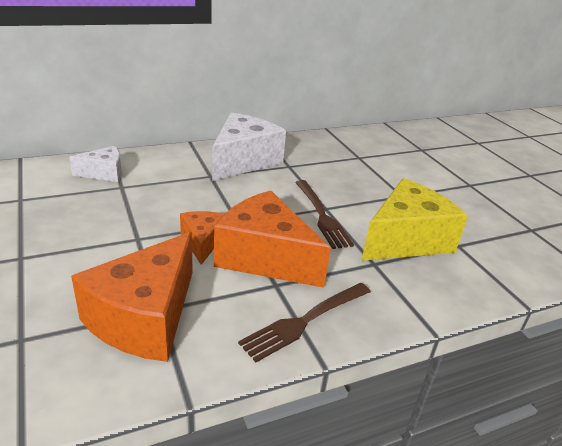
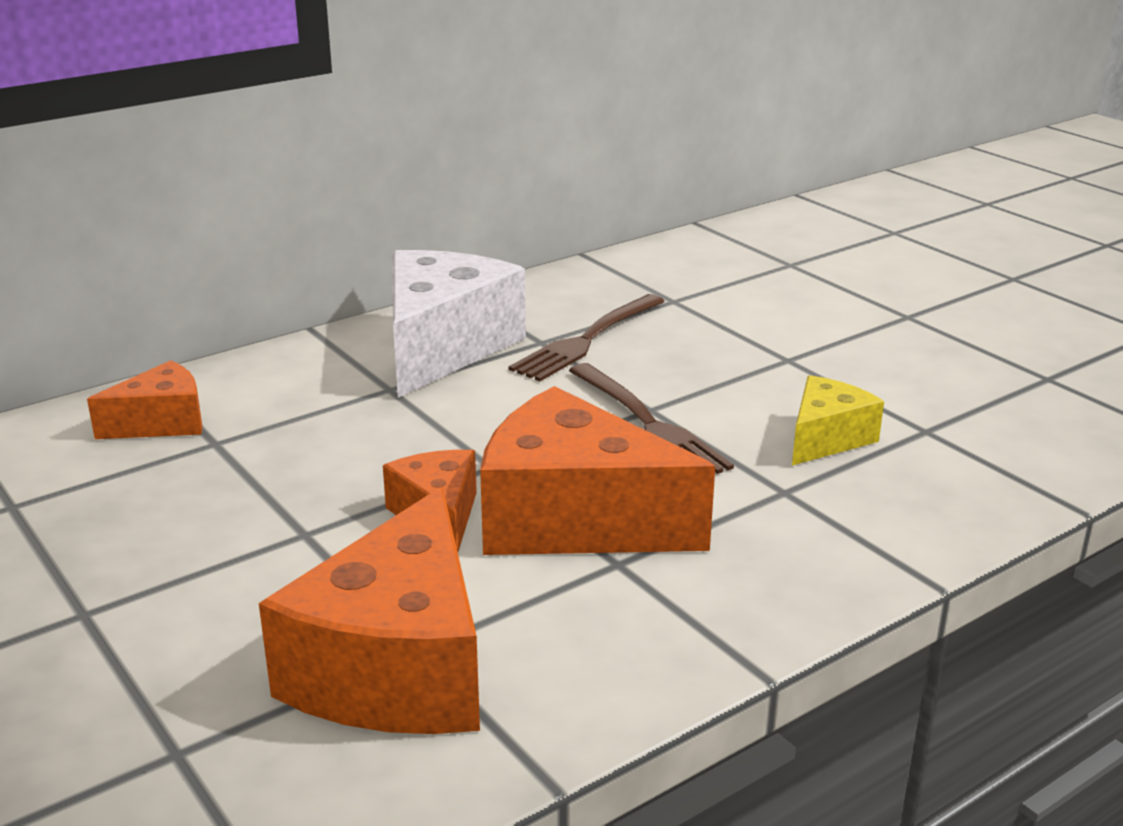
camera: 10 degrees left, 5 degrees down
(104, 173) = (162, 423): white cheese -> orange cheese
(305, 321) = (700, 613): brown fork -> brown fork (587, 340)
(406, 240) = (826, 438): yellow cheese -> yellow cheese, size x0.53

